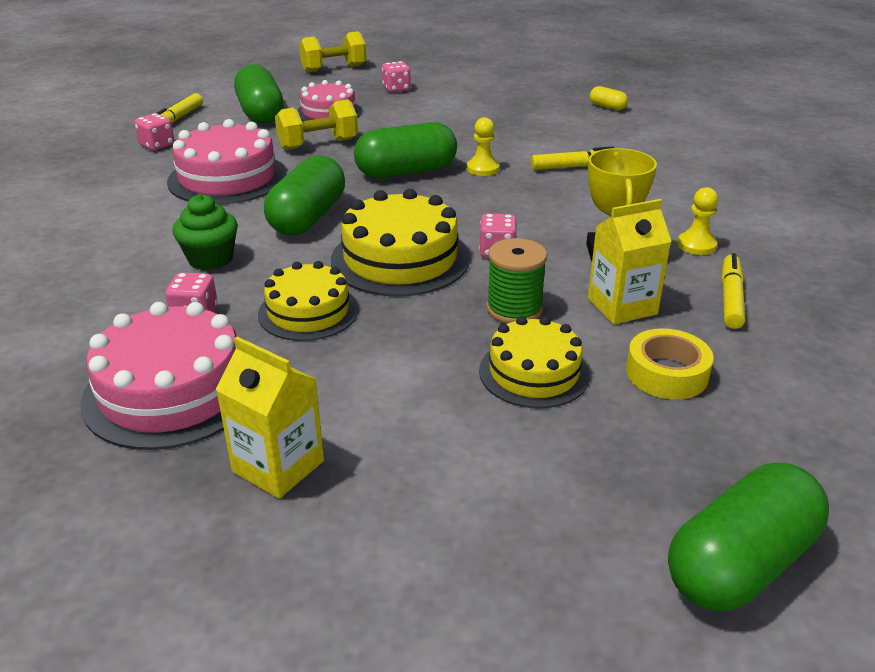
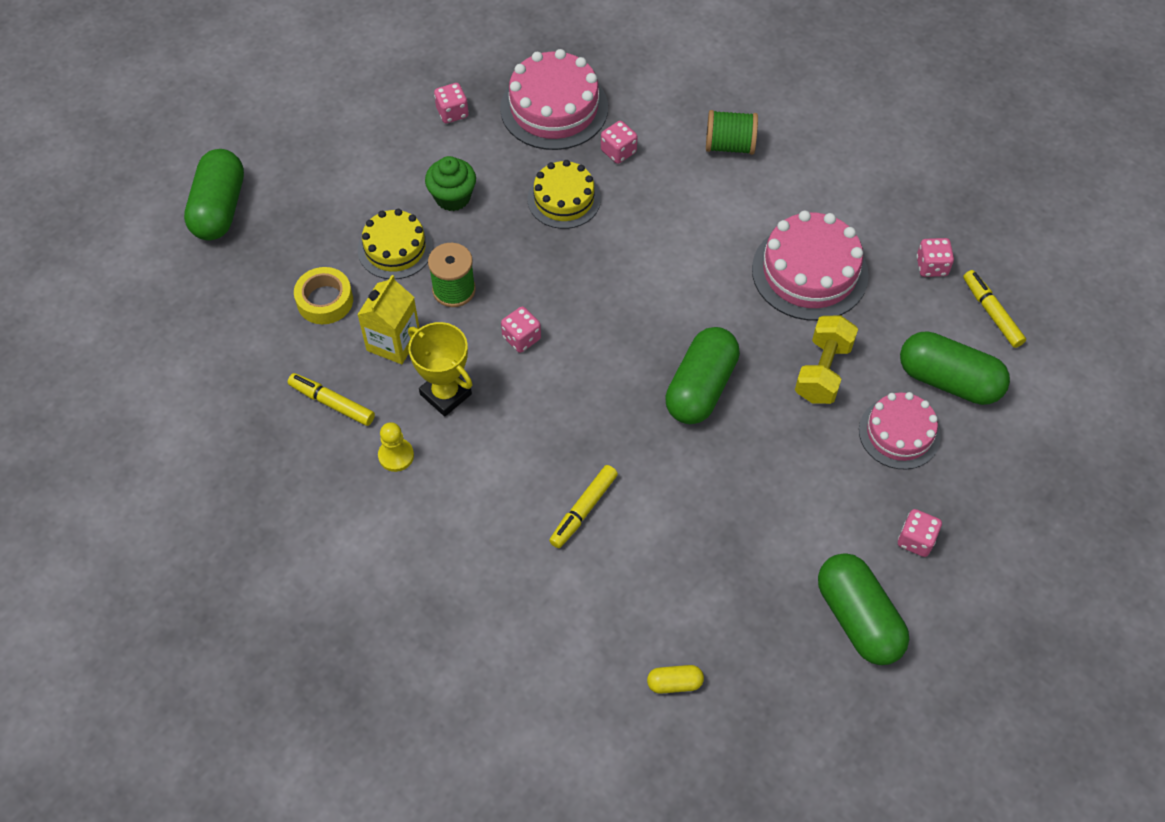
camera: 135 degrees right, 25 degrees up
(109, 263) = (729, 145): none -> green spool
(210, 259) = (681, 192): green cupcake -> green cupcake (452, 197)
(278, 466) = (452, 112): yellow carton -> pink dice
(308, 217) = (686, 275): green capsule -> green capsule (858, 618)
(334, 69) = (1043, 535): yellow dumbbell -> none
(400, 259) = (572, 282): yellow cake -> none
(483, 169) = (651, 443): yellow pawn -> none
(730, 298) = (332, 403): yellow marker -> yellow marker turned 150 degrees clockwise

